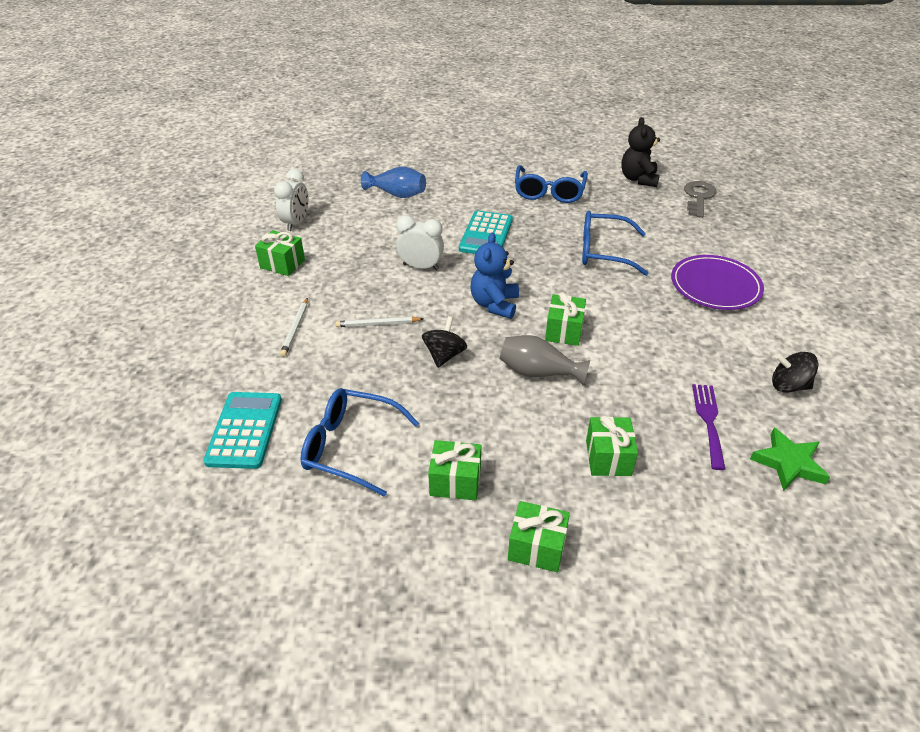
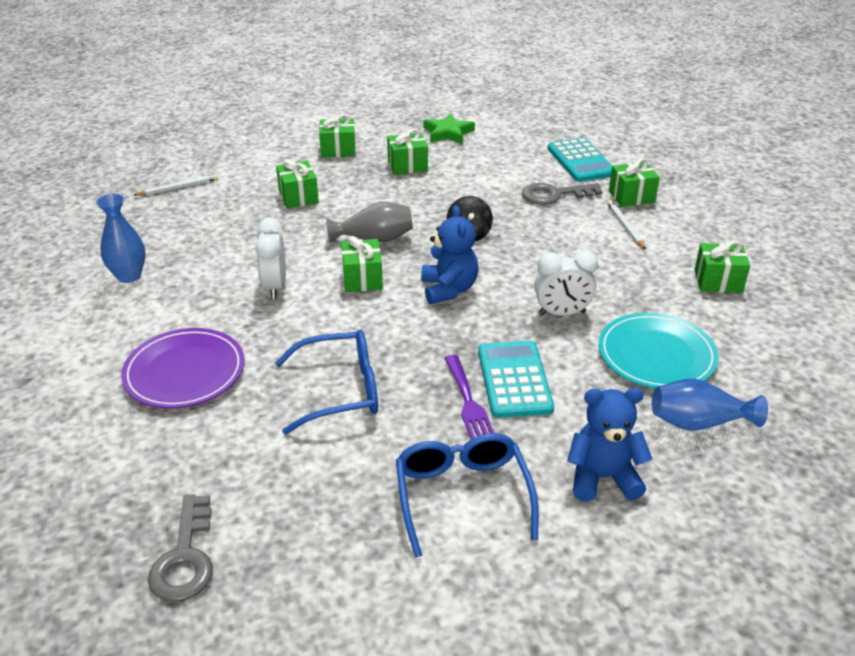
camera: 160 degrees right, 5 degrees down
(250, 362) = (631, 196): none -> green gift
(296, 223) = (774, 336): white clock -> white clock (275, 287)
(323, 384) = (554, 195): none -> grey key
(350, 447) = (496, 167): blue glasses -> none
(378, 324) = (553, 246): white pencil -> white pencil (178, 188)
(383, 229) = (656, 355): none -> turquoise plate
(471, 185) = (603, 477): none -> blue teddy bear
(638, 179) = (304, 584): black teddy bear -> none
(708, 421) = (214, 234): purple fork -> purple fork (469, 403)
(788, 386) = (129, 276): black spinning top -> blue vase
(788, 463) = (151, 220): green star -> green star (448, 133)

